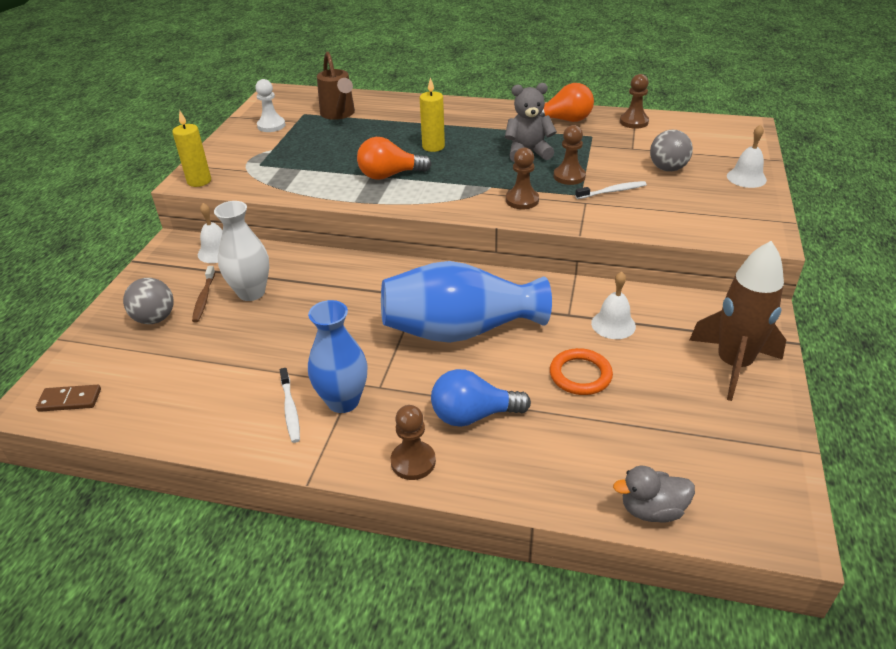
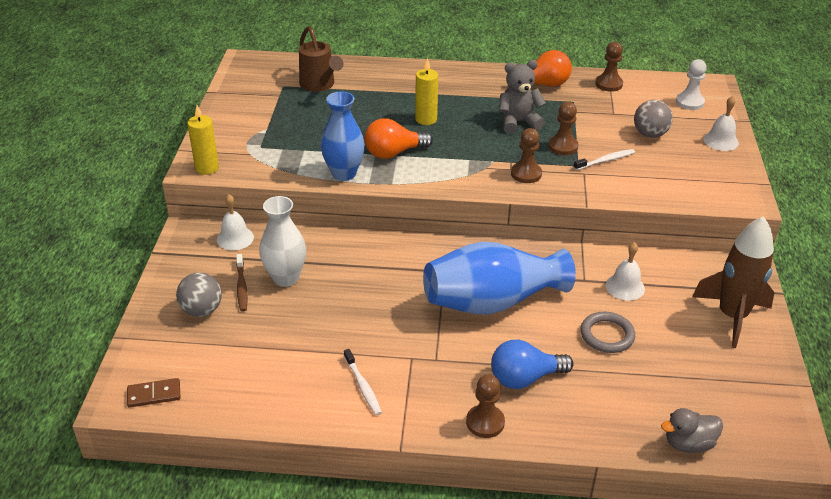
camera: 10 degrees left, 0 degrees up
(271, 126) = (255, 101): white pawn -> white pawn (689, 102)
(343, 401) = (407, 375): blue vase -> blue vase (344, 173)
(580, 375) = (607, 335): orange ring -> grey ring

